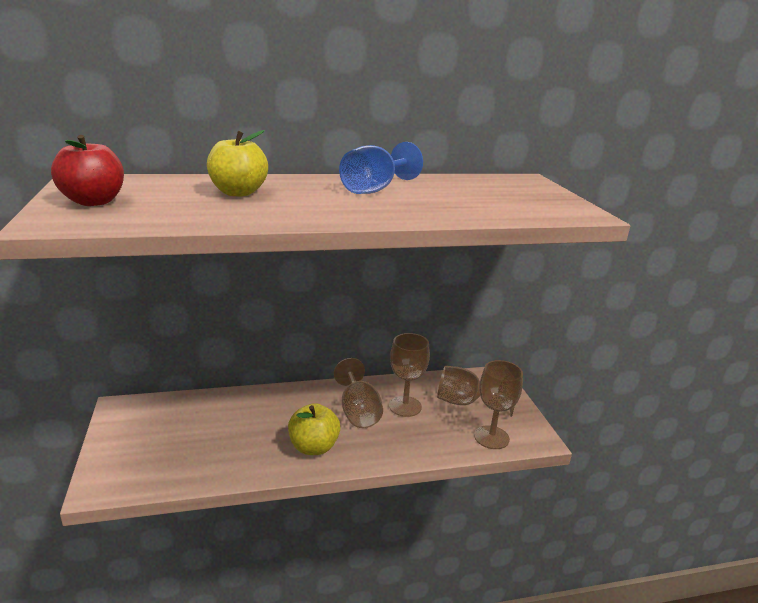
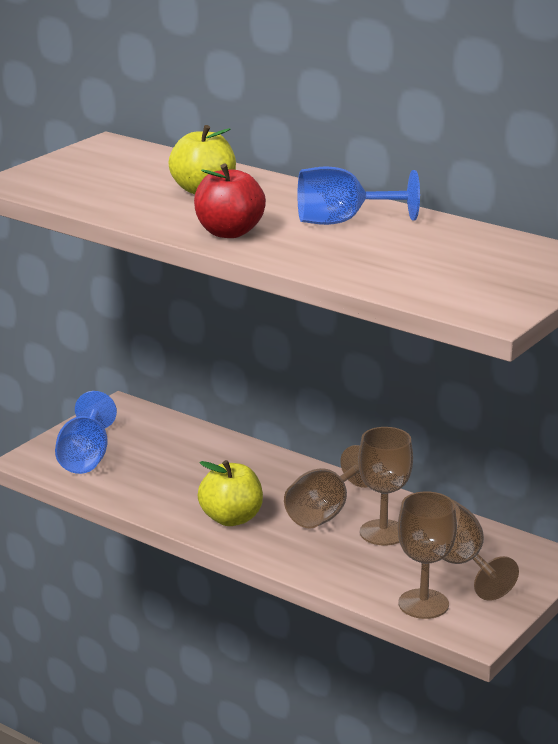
camera: 50 degrees right, 0 degrees up
(93, 202) = (75, 170): red apple -> red apple (229, 232)
(145, 460) = (85, 458): none -> blue goblet

